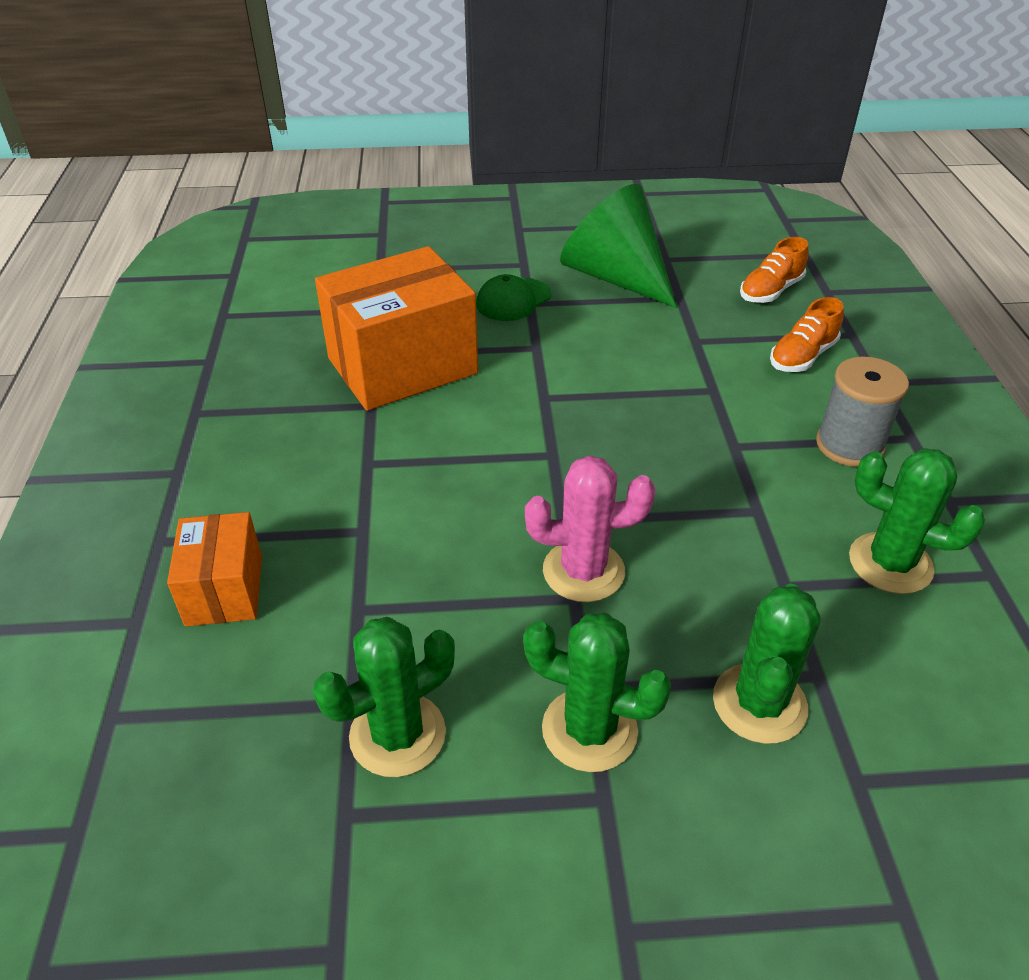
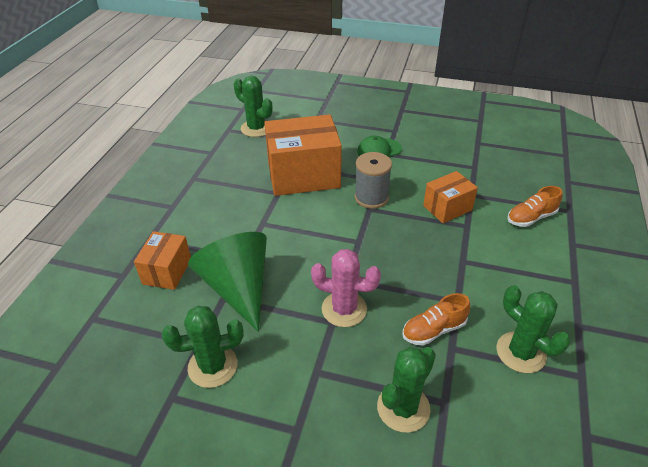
camera: 20 degrees right, 0 degrees up
(589, 730) = (306, 393): green cactus -> green cactus (256, 128)
(615, 277) = (442, 148): green cone -> green cone (238, 288)
(669, 369) = (447, 208): none -> orange box
(770, 291) = (532, 174): orange shoe -> orange shoe (434, 330)
(849, 445) = (532, 277): grey spool -> grey spool (371, 197)

